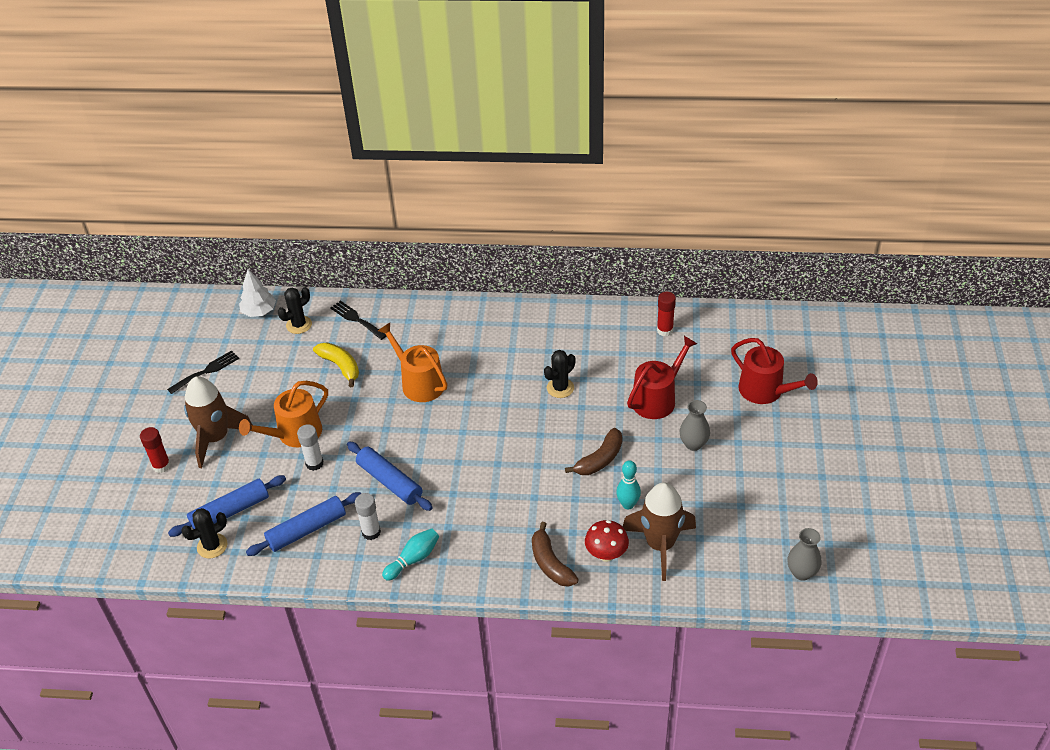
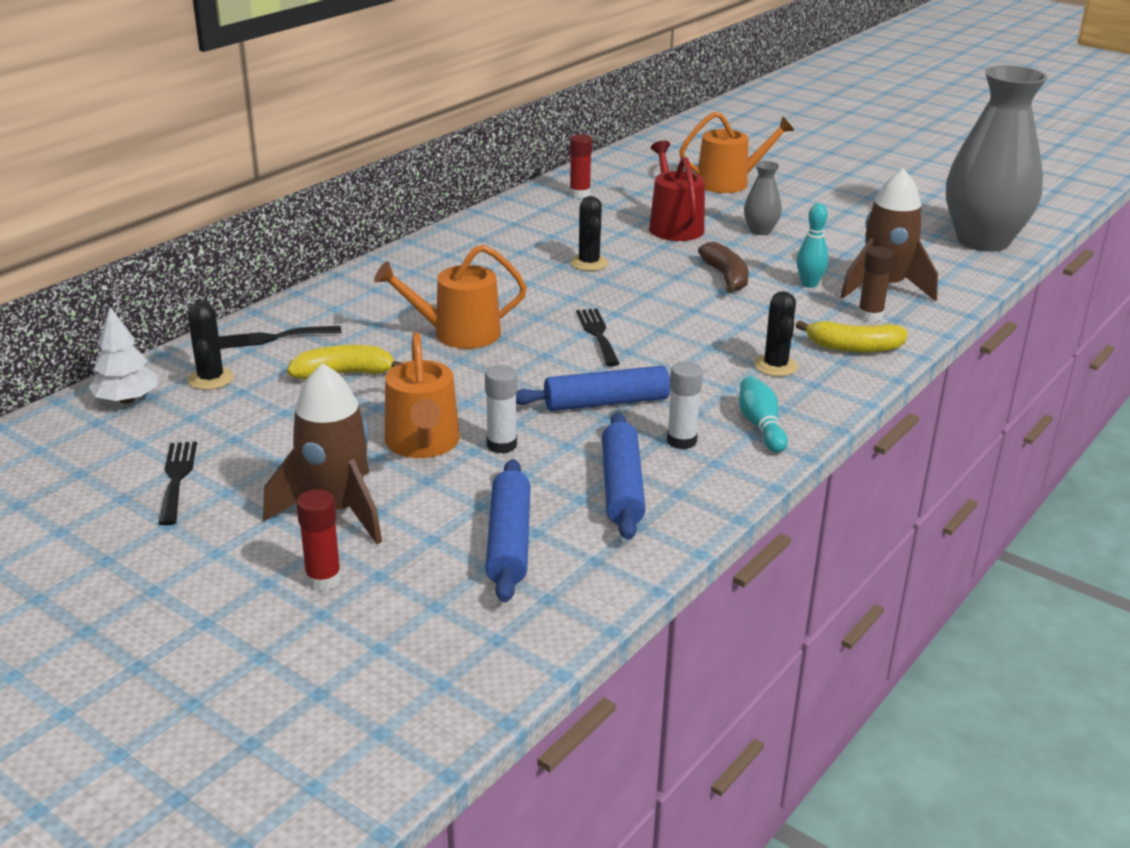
camera: 60 degrees left, 15 degrees down
(212, 546) = (561, 578): black cactus -> black cactus (775, 366)
(467, 439) = (597, 334): none -> black fork
(550, 563) = (853, 347): brown banana -> yellow banana
(606, 554) = (870, 316): red mushroom -> brown glue stick
(765, 391) = (729, 182): red watering can -> orange watering can
(801, 572) = (983, 241): grey vase -> grey vase, size x2.41

